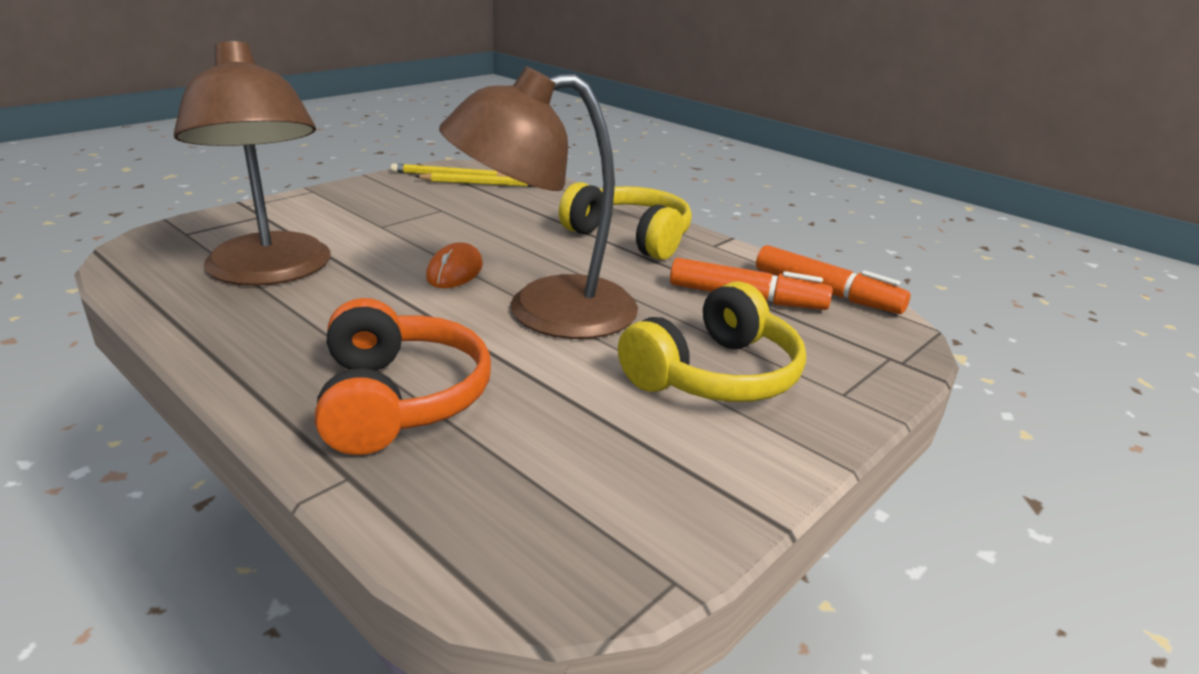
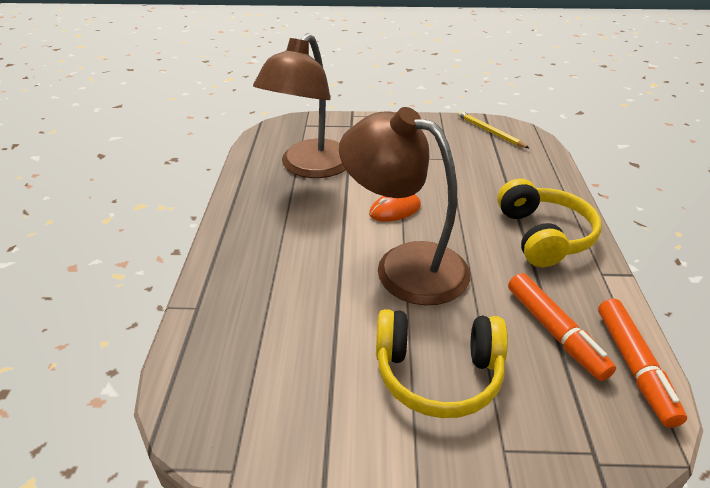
camera: 50 degrees right, 10 degrees up
(399, 399) = (264, 279): orange headphones -> none
(481, 184) = (502, 146): yellow pencil -> none

